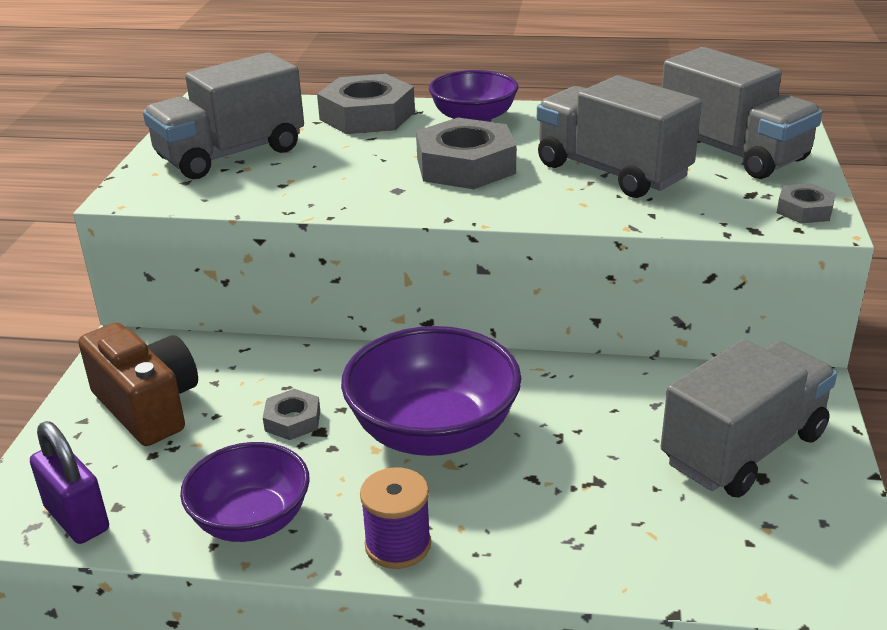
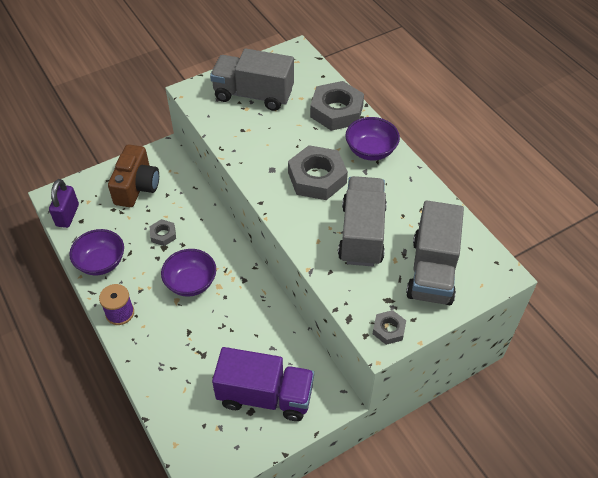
camera: 50 degrees right, 20 degrees up
(433, 432) = (191, 283): purple bowl -> purple bowl, size x0.65
(743, 448) = (265, 395): grey truck -> purple truck

